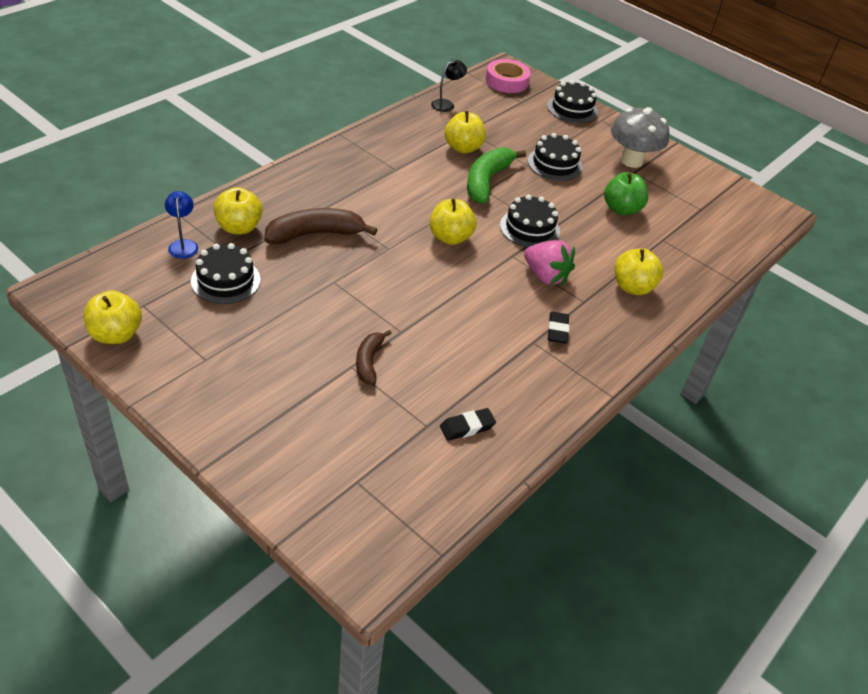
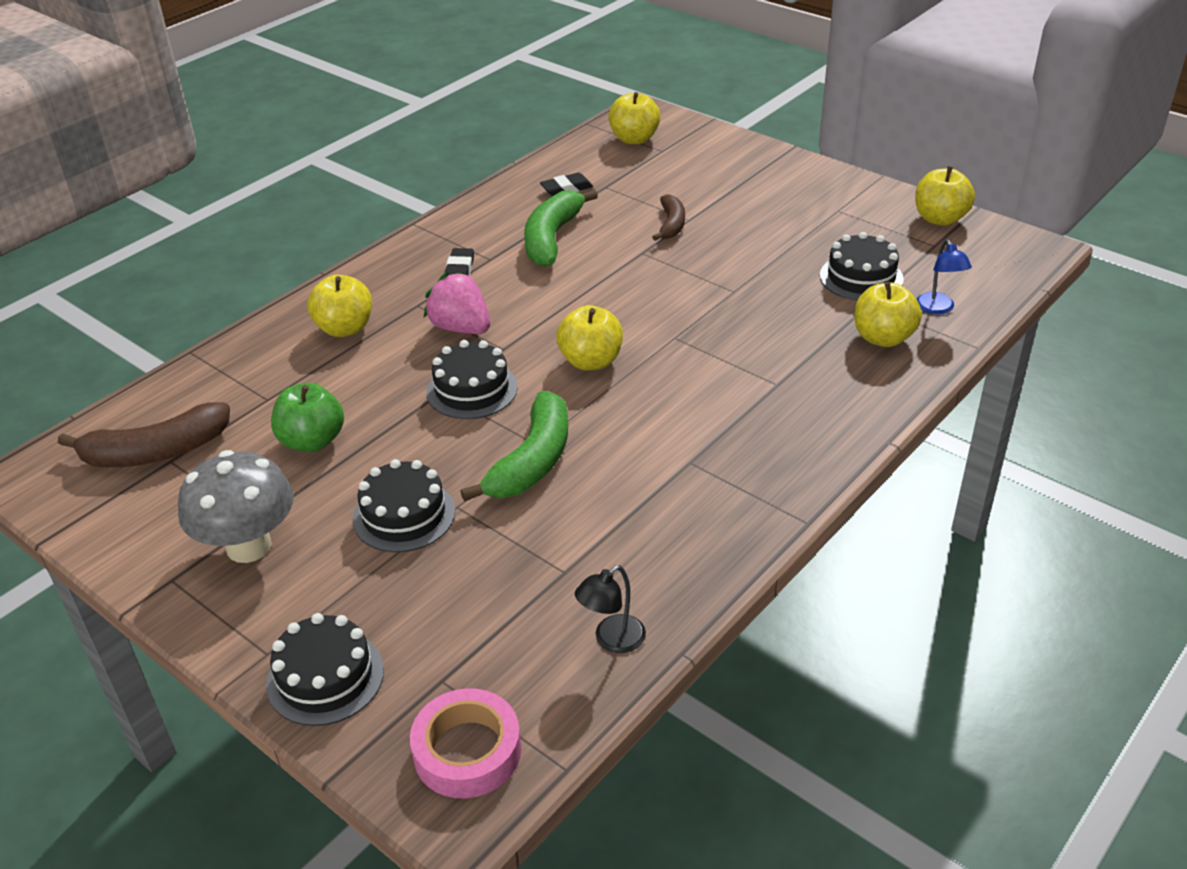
camera: 175 degrees left, 5 degrees down
(315, 234) = (778, 342): brown banana -> brown banana (156, 452)
(463, 148) = (574, 525): yellow apple -> yellow apple (634, 139)
(480, 359) = (552, 238): none -> green banana

